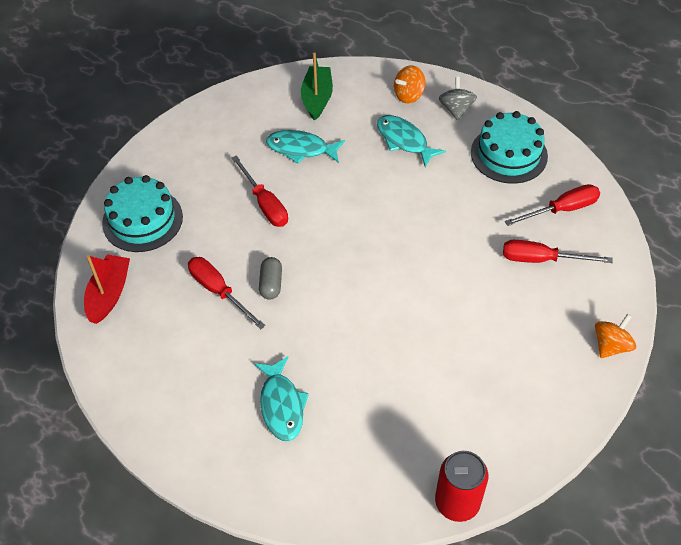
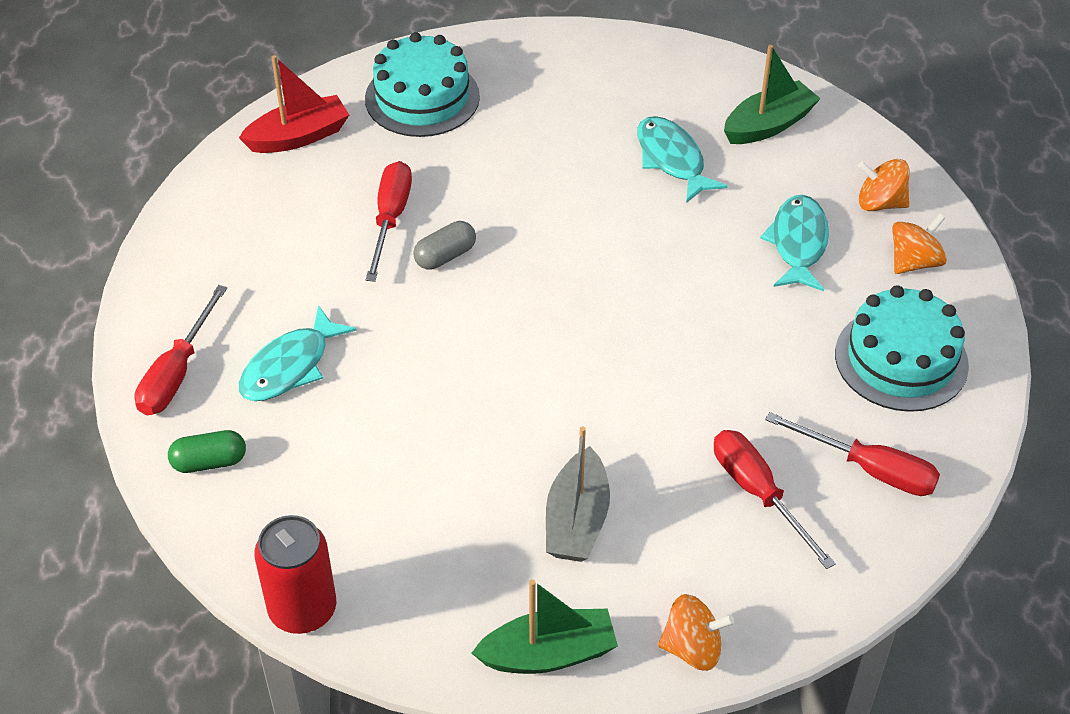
camera: 50 degrees right, 5 degrees down
(265, 204) = (554, 180): red screwdriver -> red screwdriver (177, 373)
(315, 487) = (209, 462): none -> green capsule
(456, 109) = (914, 262): grey spinning top -> orange spinning top
(498, 342) = (577, 520): none -> grey boat
(570, 407) = (548, 654): none -> green boat

